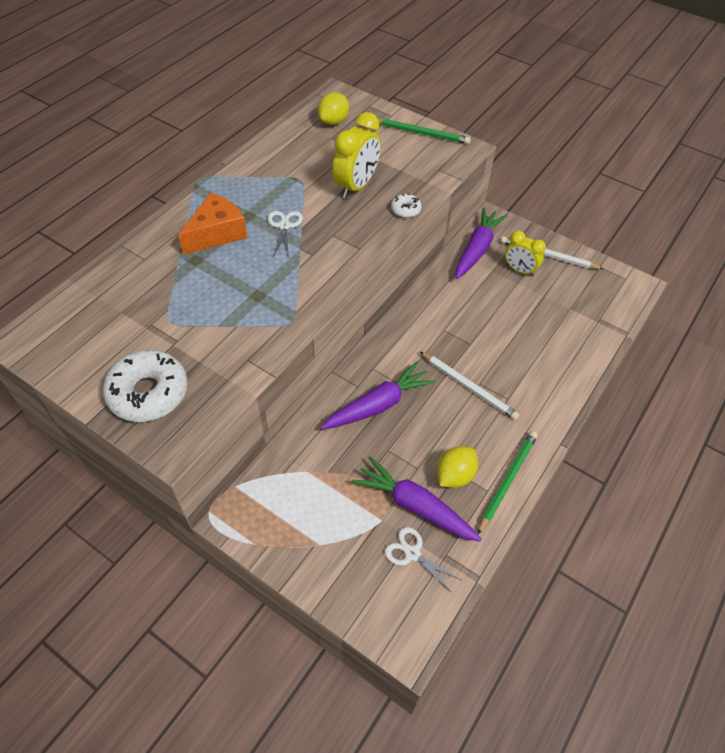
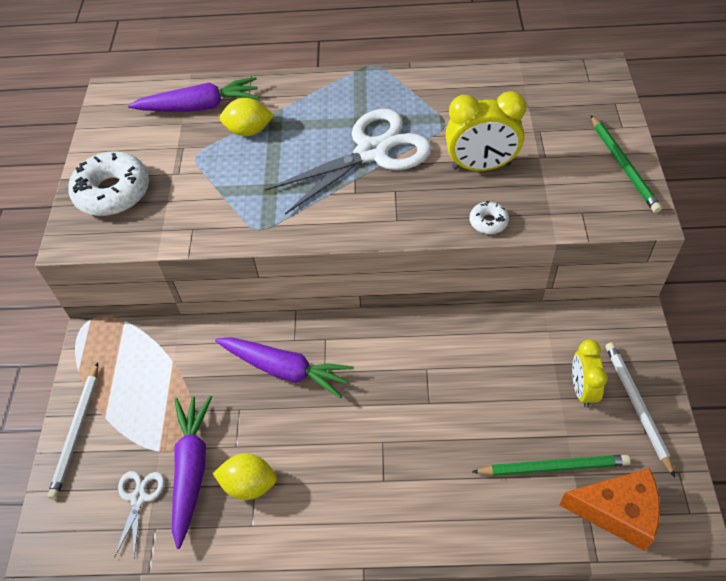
camera: 60 degrees right, 0 degrees up
(217, 234) = (318, 117): orange cheese -> orange cheese (617, 512)
(284, 226) = (372, 152): white scissors -> white scissors, size x2.20
(334, 121) = (556, 94): yellow lemon -> yellow lemon (249, 131)
(469, 387) = (369, 434): white pencil -> white pencil (77, 432)
(477, 249) = (571, 331): purple carrot -> purple carrot (199, 107)
(507, 480) = (276, 538): green pencil -> green pencil (553, 467)

